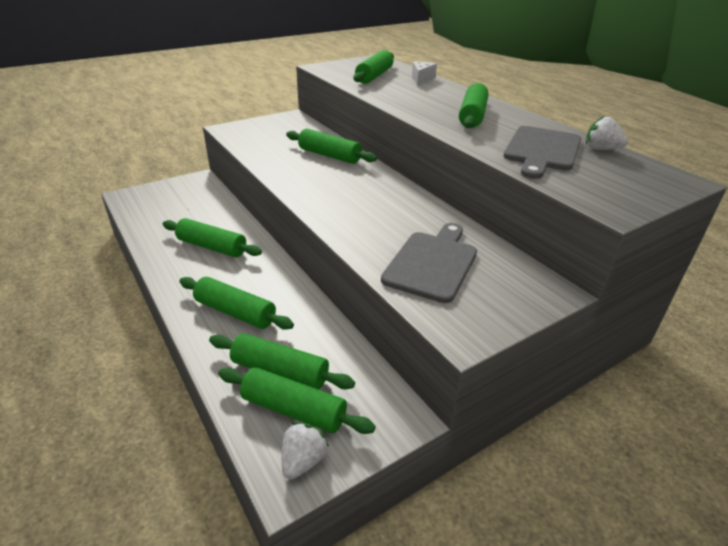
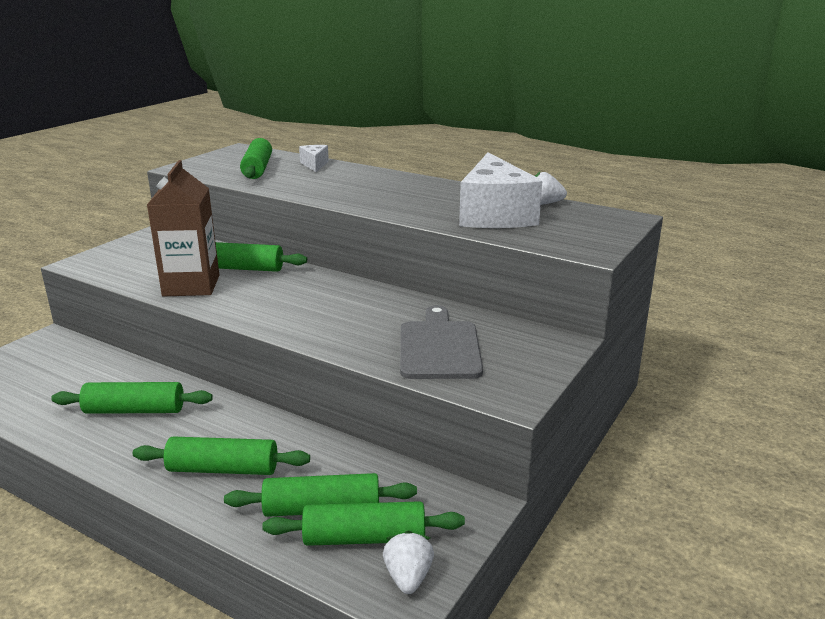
camera: 25 degrees left, 10 degrees down
(284, 161) = (191, 285): none -> brown carton
(472, 116) = (402, 194): green rolling pin -> none
(542, 150) = (494, 214): grey cutting board -> white cheese

